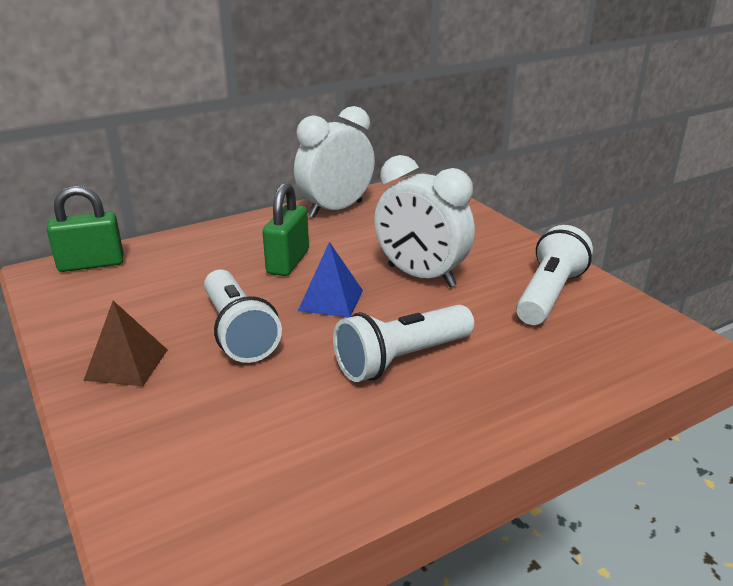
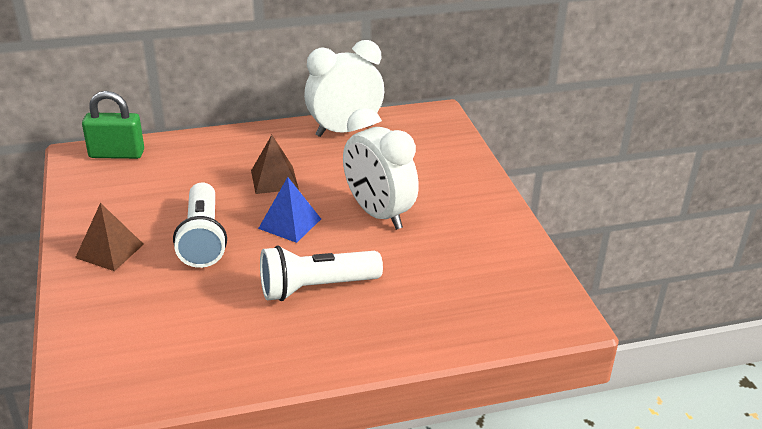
camera: 15 degrees right, 5 degrees up
(288, 262) = (274, 179): green padlock -> brown pyramid
(549, 295) = (478, 253): white flashlight -> none

